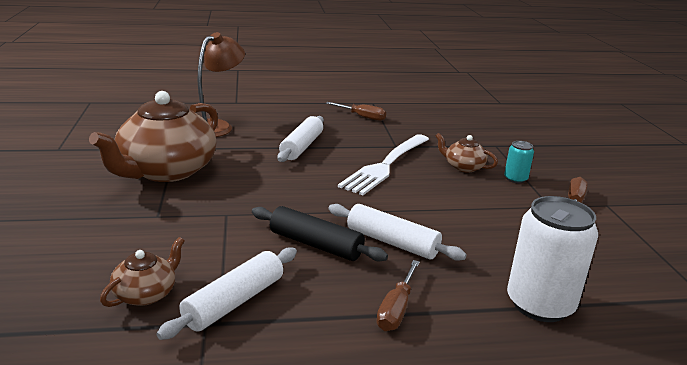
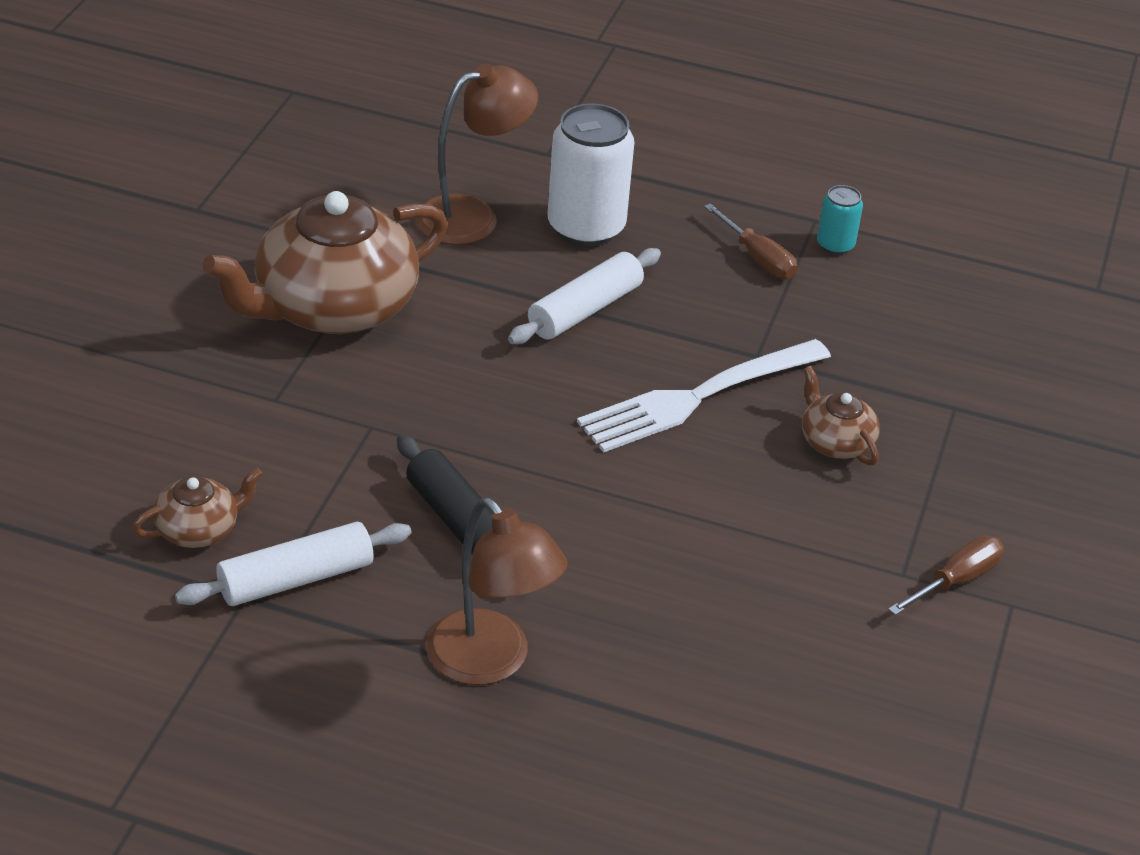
camera: 25 degrees right, 15 degrees up
(392, 242) = (574, 556): white rolling pin -> none
(396, 309) = (490, 662): brown screwdriver -> brown lamp
(515, 179) = (904, 498): turquoise can -> turquoise can (835, 245)
(539, 304) = (692, 727): white can -> white can (586, 227)

